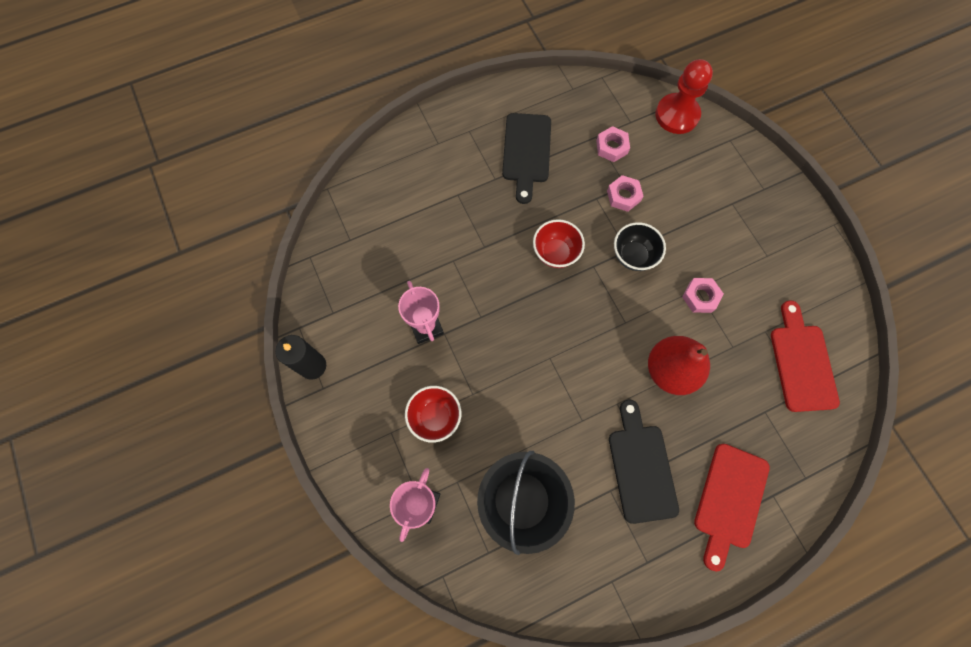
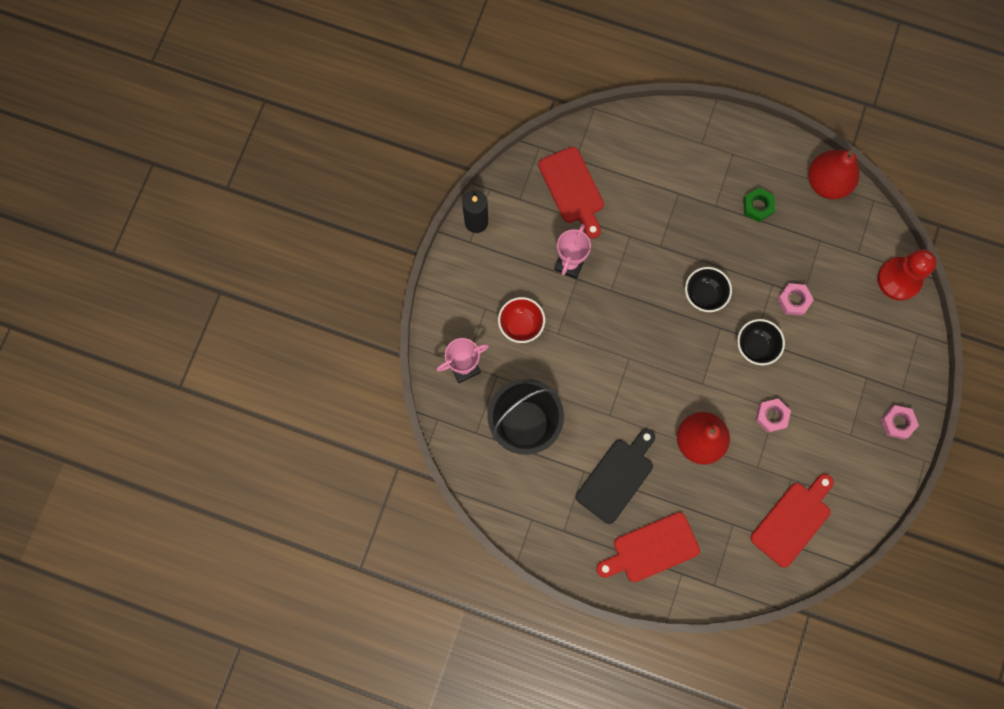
camera: 45 degrees right, 5 degrees up
(370, 265) = (572, 189): none -> red cutting board
(526, 152) = (757, 206): black cutting board -> green nut
(555, 253) = (704, 295): red bowl -> black bowl
(557, 93) = (827, 182): none -> red pear
(611, 147) = (823, 258): pink nut -> pink nut (897, 423)

